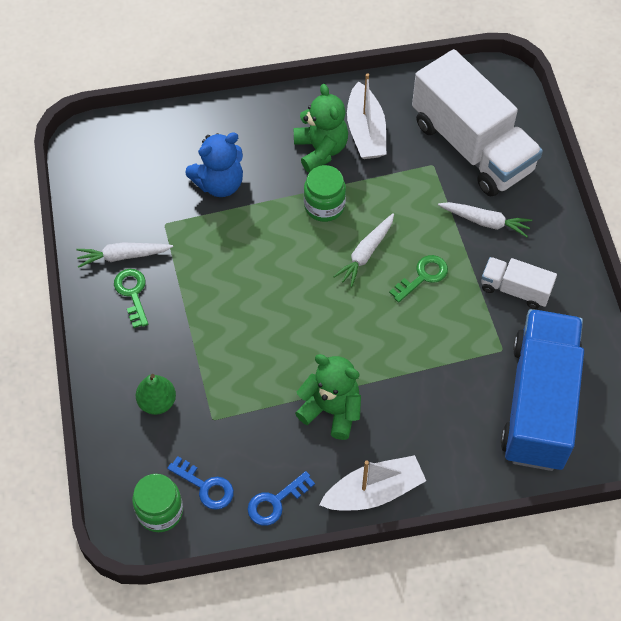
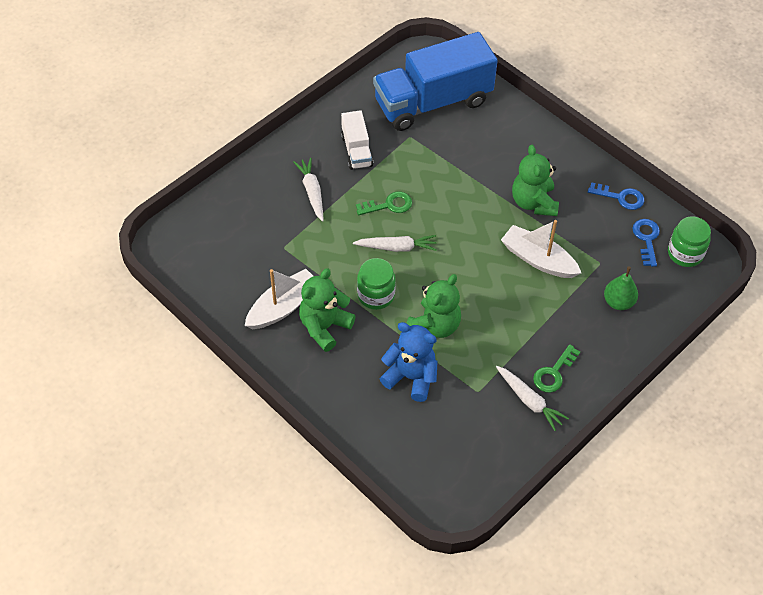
camera: 125 degrees left, 5 degrees down
(256, 232) = (434, 326): none -> green teddy bear
(374, 491) = (566, 153): white boat -> white boat (538, 259)
(422, 276) = (388, 205): green key -> green key turned 150 degrees clockwise
(472, 146) = (247, 232): white truck -> none

